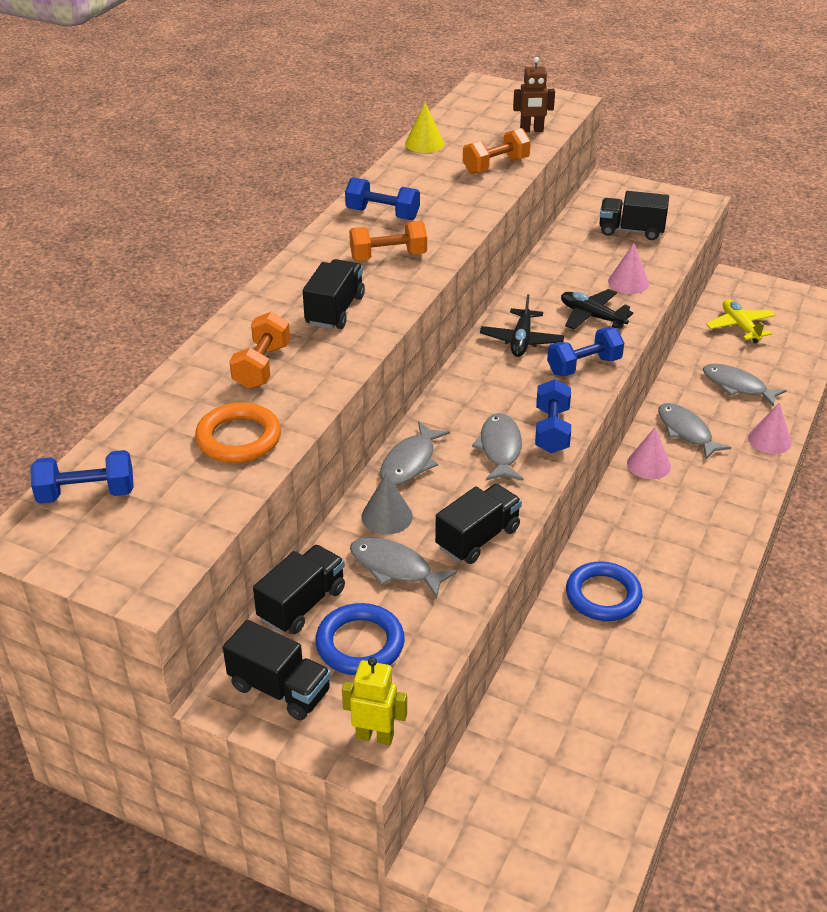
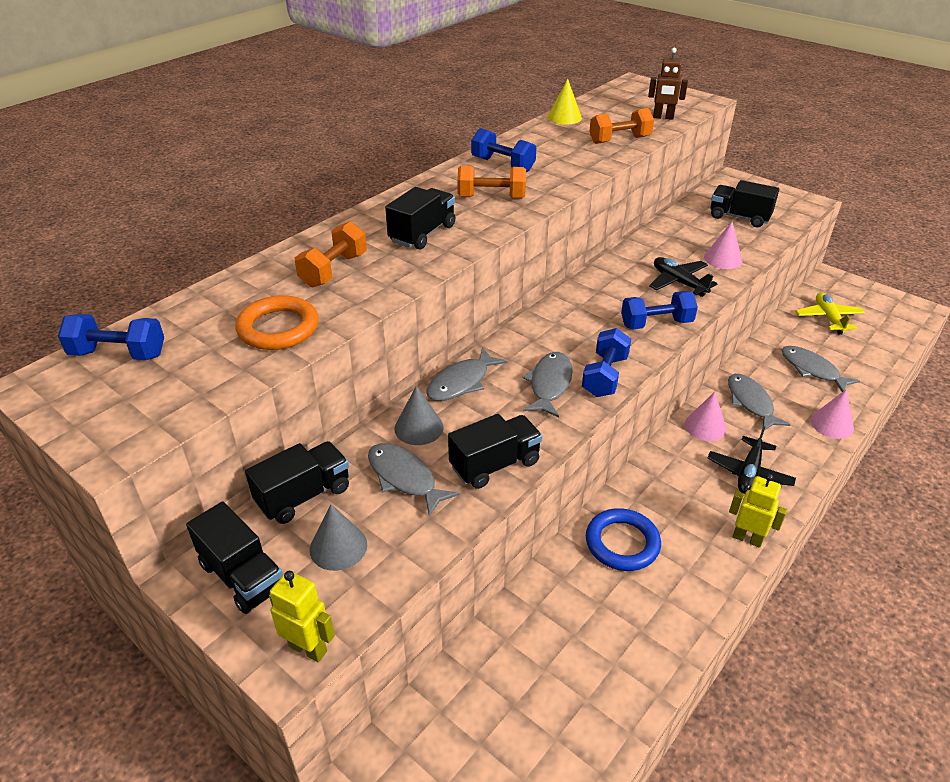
camera: 15 degrees right, 0 degrees up
(360, 644) = (338, 547): blue ring -> grey cone
(521, 340) = (605, 293): black plane -> black plane (749, 473)
(719, 567) = (747, 538): none -> yellow robot

